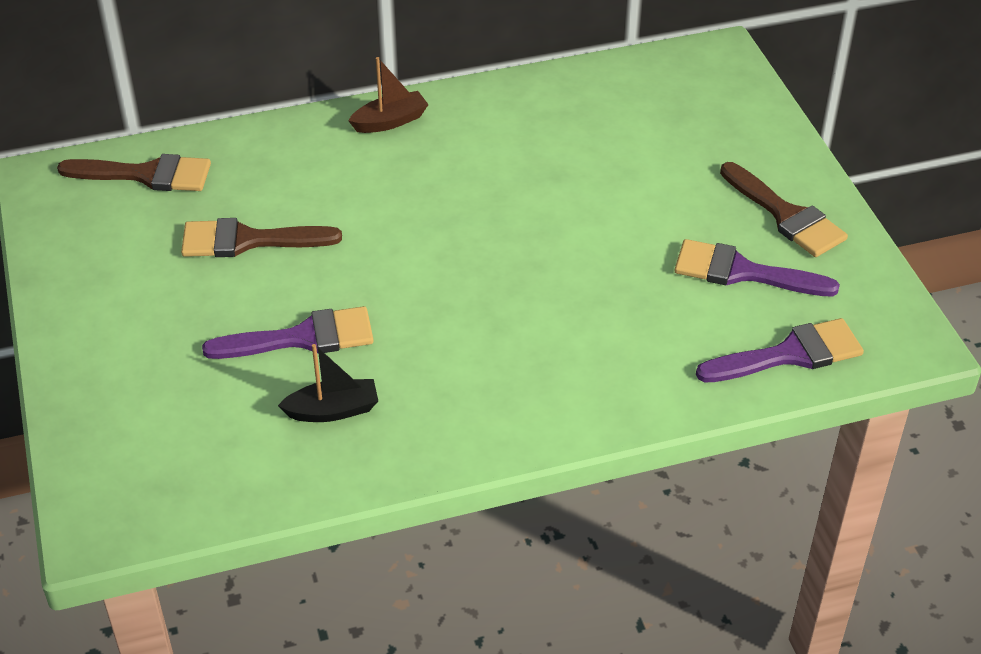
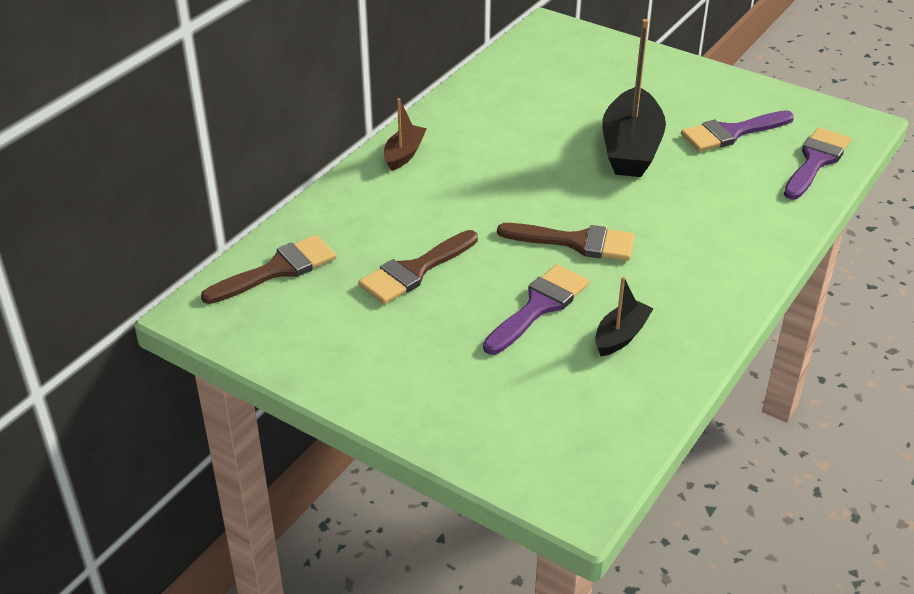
camera: 40 degrees left, 5 degrees down
(611, 231) = (631, 148): none -> black boat
(786, 215) = (710, 93): brown brush -> brown brush (576, 242)

